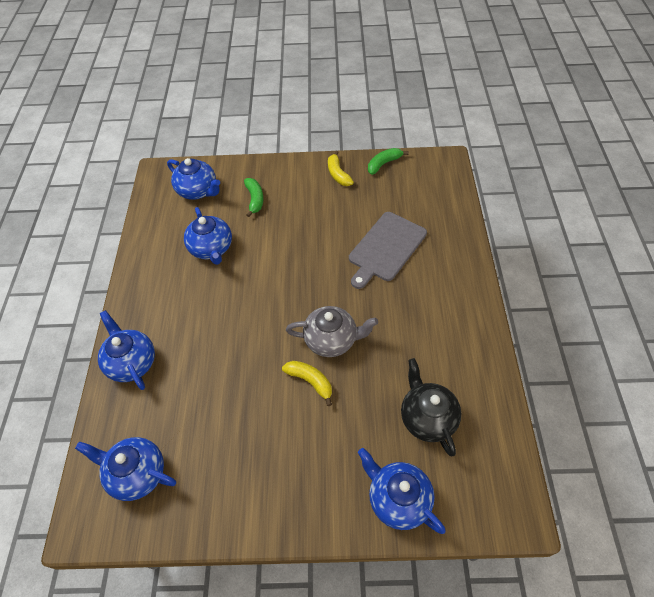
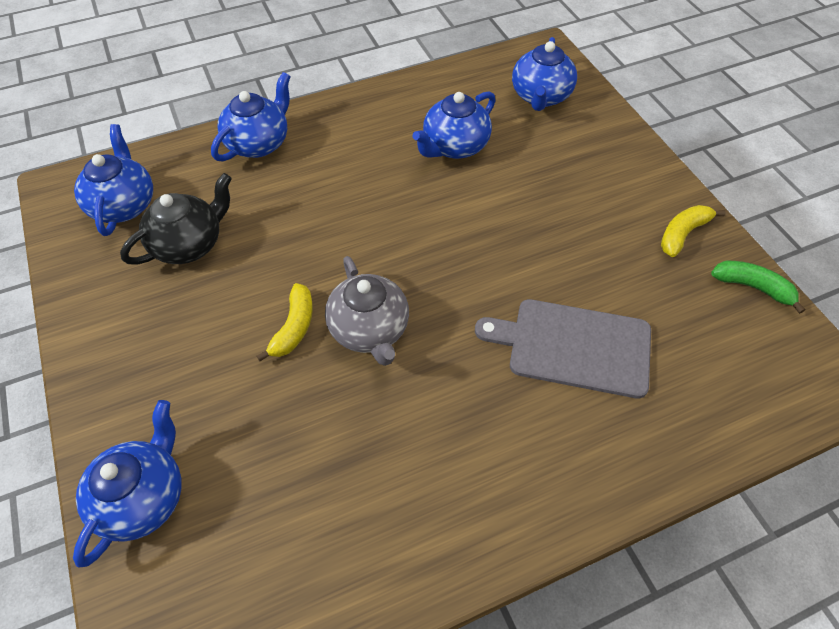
camera: 65 degrees right, 0 degrees up
(255, 199) = (564, 157): green banana -> none
(427, 418) = (283, 502): black teapot -> black teapot (189, 244)

